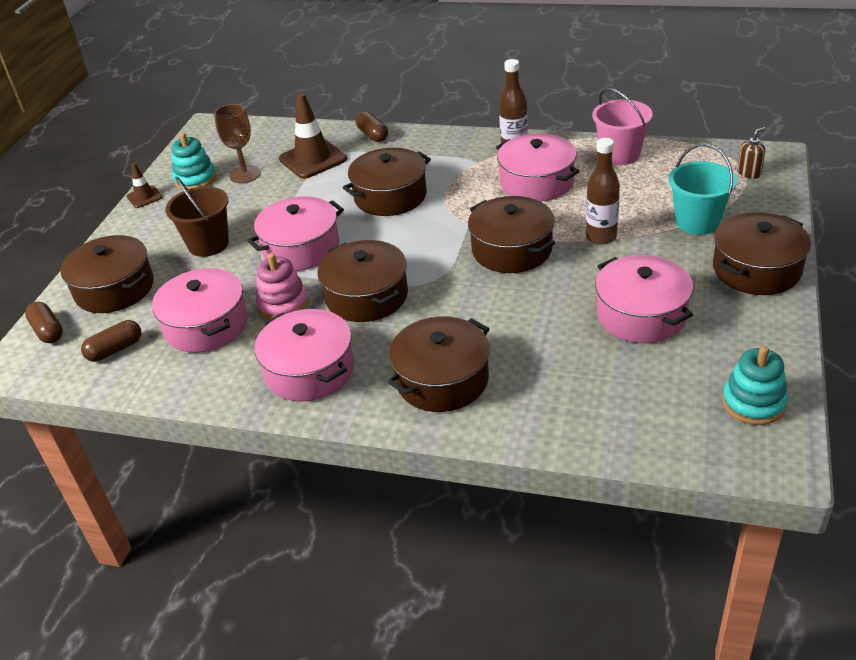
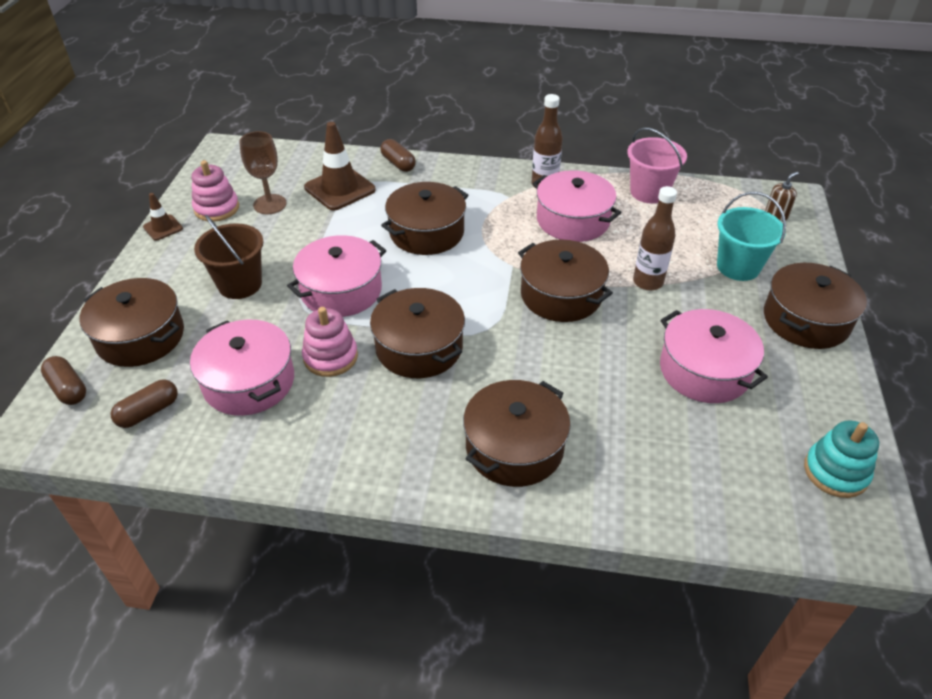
camera: 10 degrees left, 5 degrees up
(195, 179) = (216, 208): turquoise stacking toy -> pink stacking toy
(310, 370) = (370, 437): pink pot -> none

